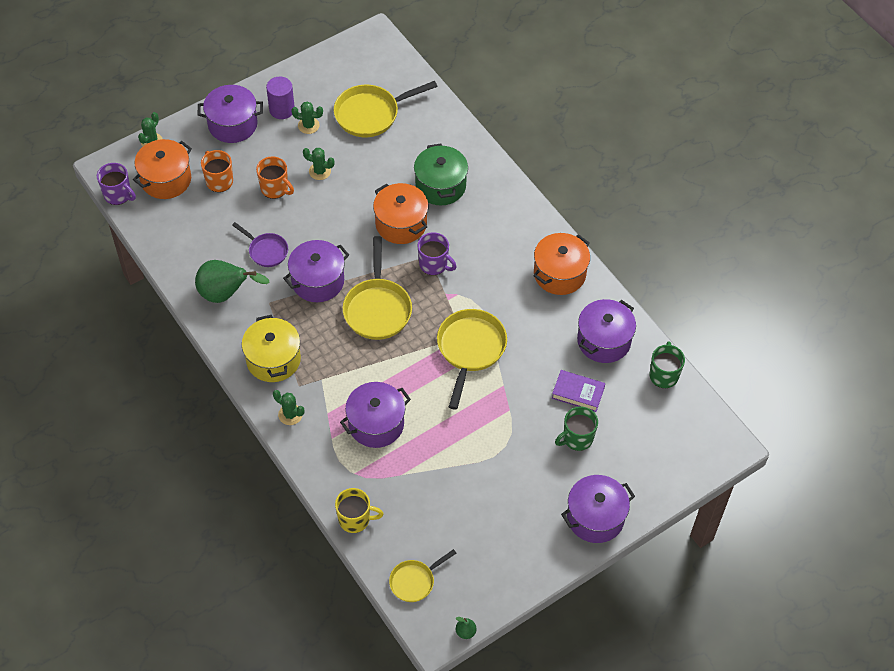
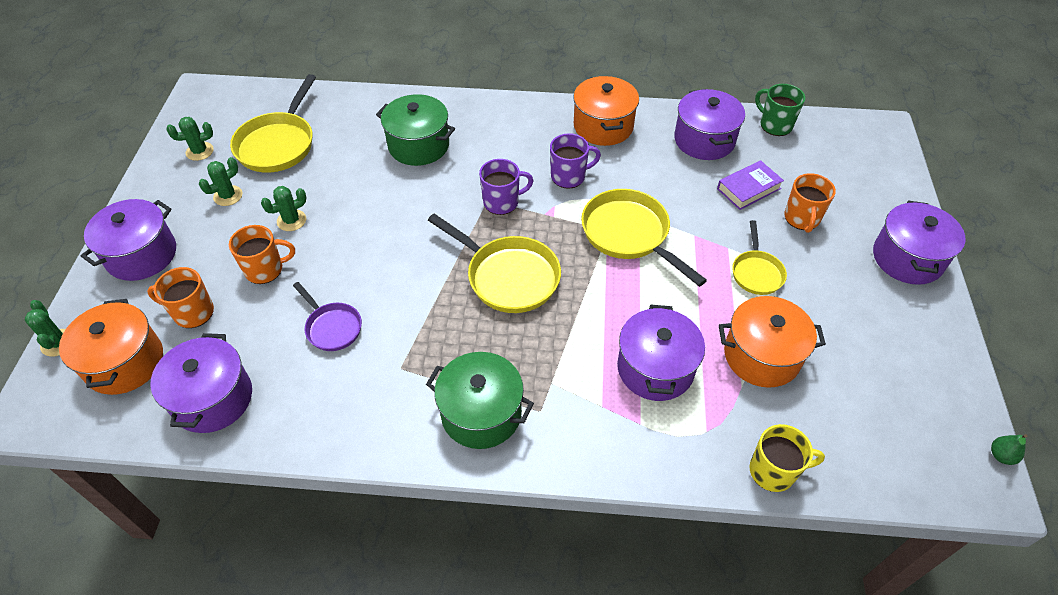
camera: 50 degrees left, 5 degrees down
(118, 195) = (79, 427): purple mug -> purple mug (569, 176)
(226, 294) = (344, 404): green pear -> none
(266, 251) = (332, 327): purple pan -> purple pan turned 60 degrees clockwise
(273, 359) = (481, 413): yellow pot -> green pot
(282, 109) = (181, 204): purple cylinder -> none
(290, 414) = (572, 445): green cactus -> green cactus (199, 151)
(318, 281) = (421, 305): purple pot -> purple pot (212, 398)
(355, 519) = (773, 471): yellow mug -> yellow mug turned 45 degrees clockwise
(401, 224) = (428, 198): orange pot -> orange pot (761, 356)
(414, 581) = (901, 463): yellow pan -> yellow pan (756, 272)
(577, 438) = (802, 219): green mug -> orange mug

